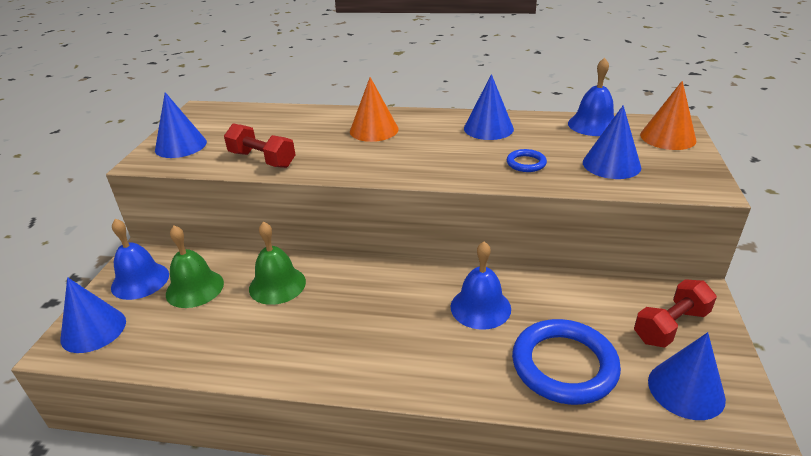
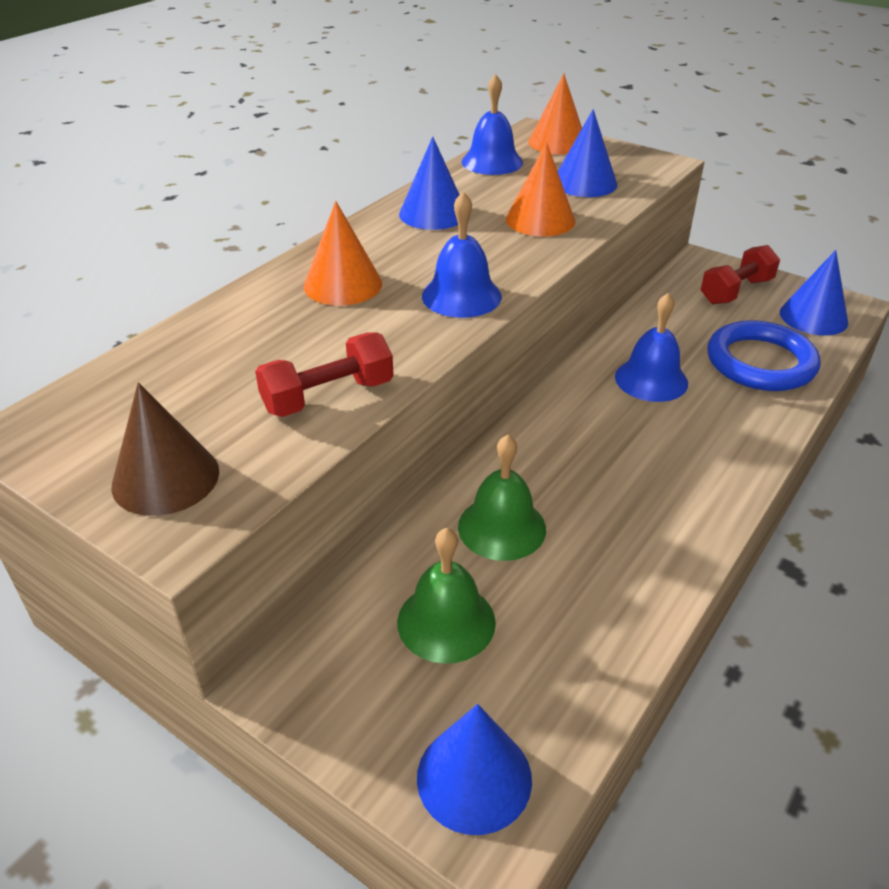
camera: 65 degrees left, 5 degrees up
(140, 280) = (371, 694): blue bell -> blue bell (461, 296)
(181, 146) = (165, 478): blue cone -> brown cone
(526, 163) = (540, 220): blue ring -> orange cone
(670, 326) = (736, 291): red dumbbell -> red dumbbell turned 60 degrees clockwise

